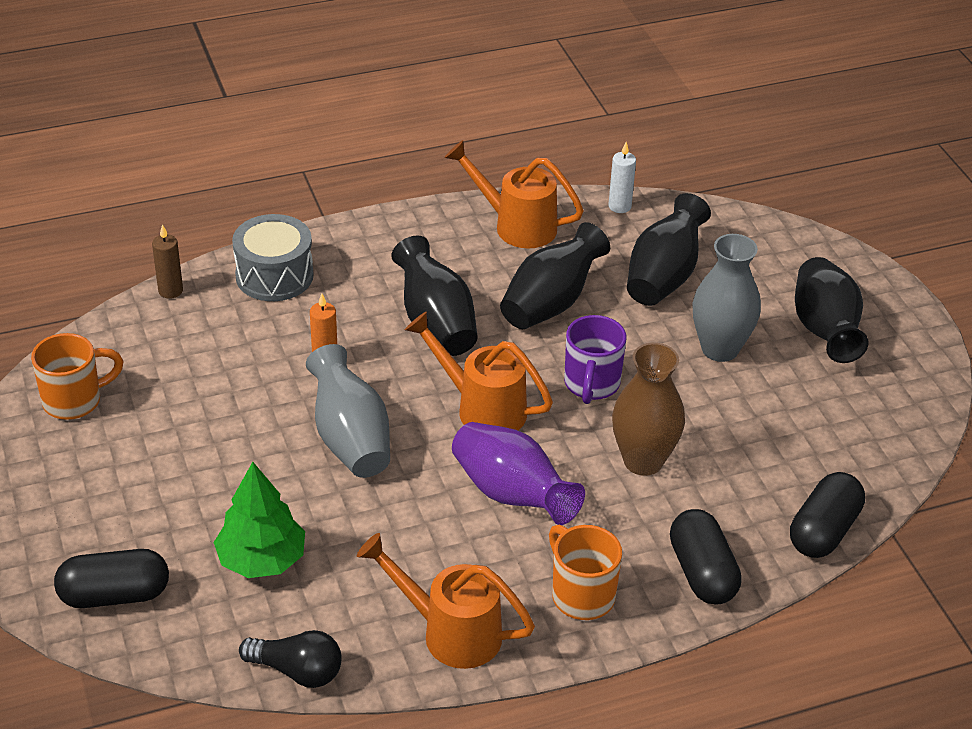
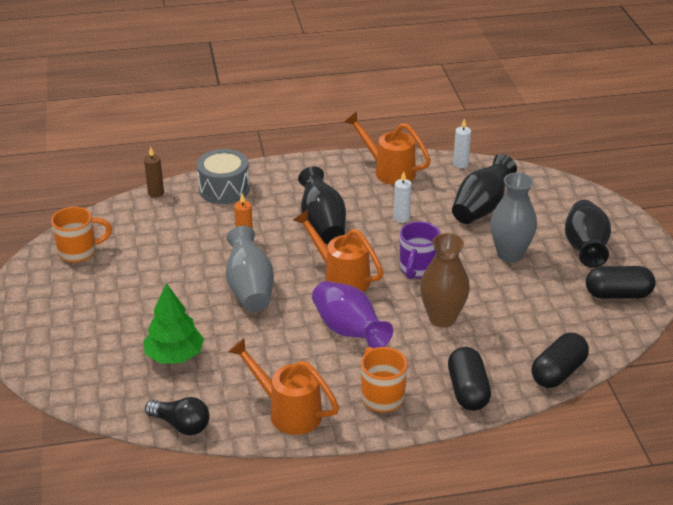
camera: 10 degrees right, 5 degrees down
(114, 595) = (75, 368): black capsule -> black capsule (618, 294)
(551, 303) = (401, 218): black vase -> white candle

